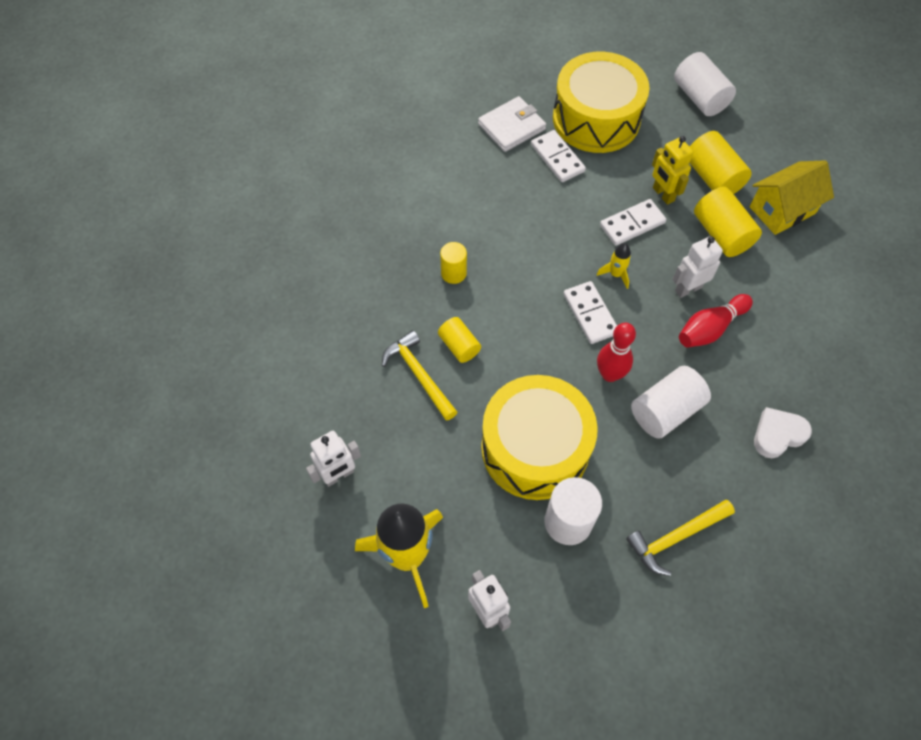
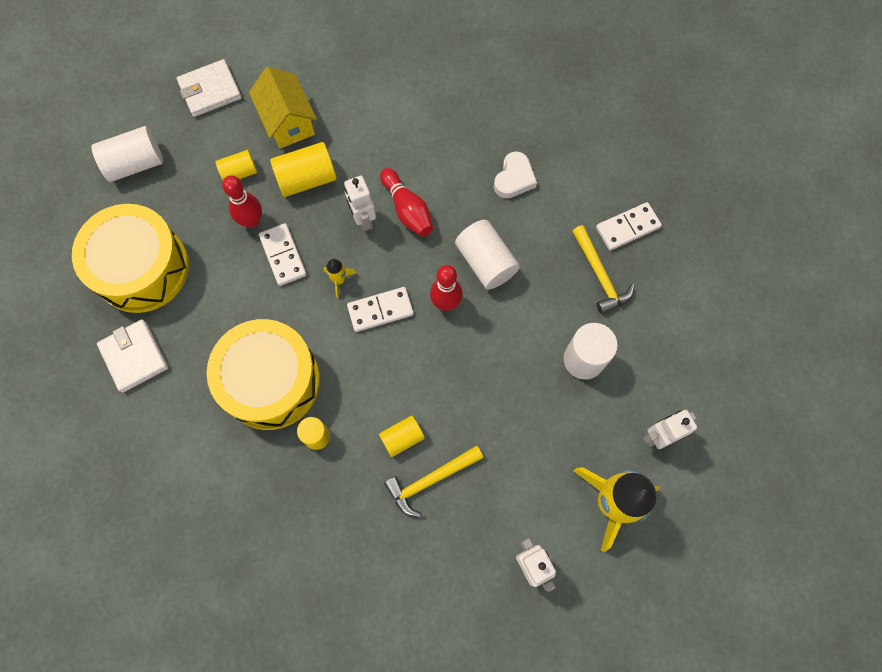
camera: 85 degrees left, 10 degrees up
(535, 448) = (514, 378): yellow drum -> yellow drum (271, 381)
(557, 158) = (187, 314): white domino -> white domino (627, 227)
(663, 194) = (252, 221): yellow robot -> red bowling pin
(712, 177) = (239, 172): yellow cylinder -> yellow cylinder, size x0.62
(778, 434) = (514, 178): white heart -> white heart turned 135 degrees counterclockwise
(796, 142) = (210, 90): none -> white wallet

